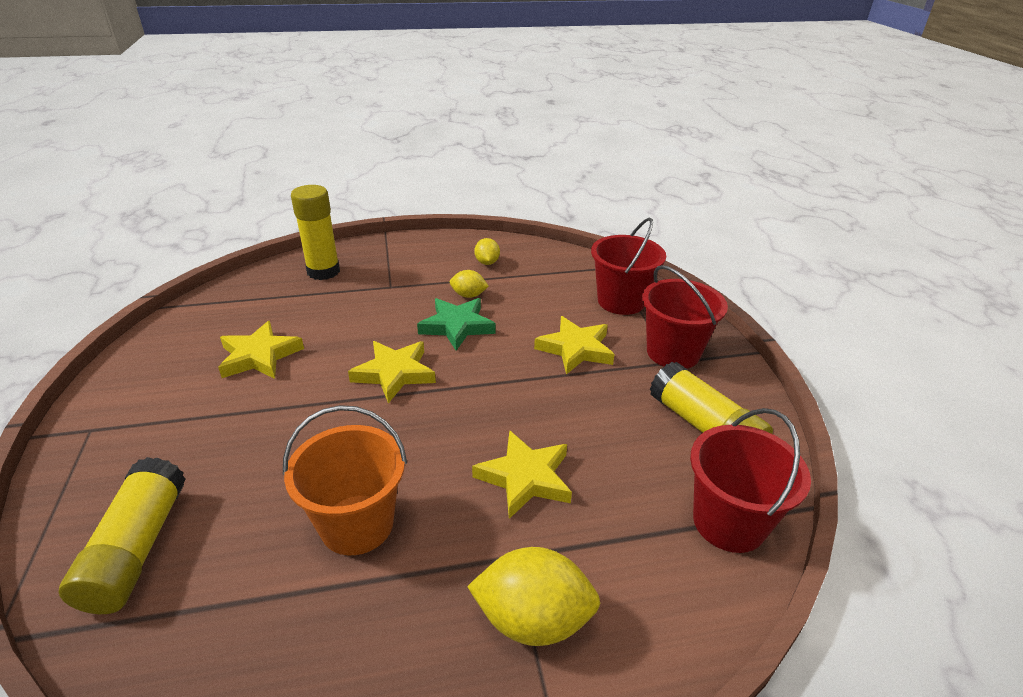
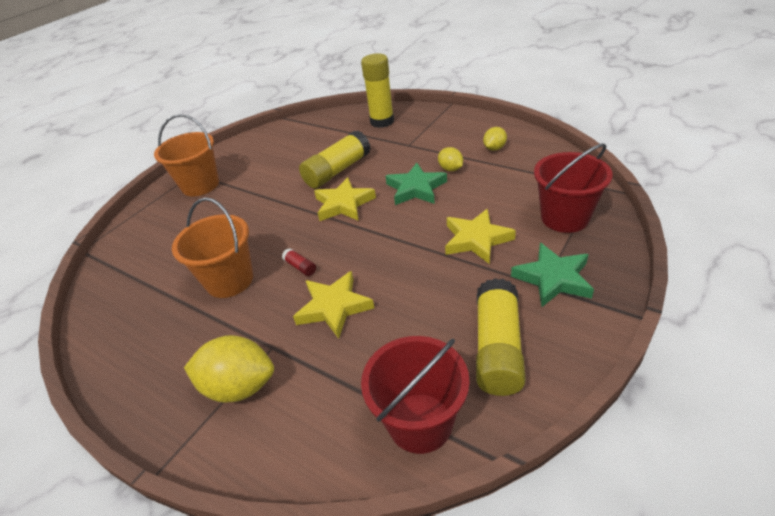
camera: 50 degrees right, 5 degrees up
(131, 438) = (200, 185): none -> orange bucket
(137, 548) = (150, 239): yellow glue stick -> yellow glue stick (337, 171)
(259, 356) = (293, 164): yellow star -> none
(432, 461) = (300, 267): none -> red glue stick
(533, 619) = (239, 386): yellow lemon -> yellow lemon turned 45 degrees counterclockwise
(673, 352) = (553, 278): red bucket -> green star

